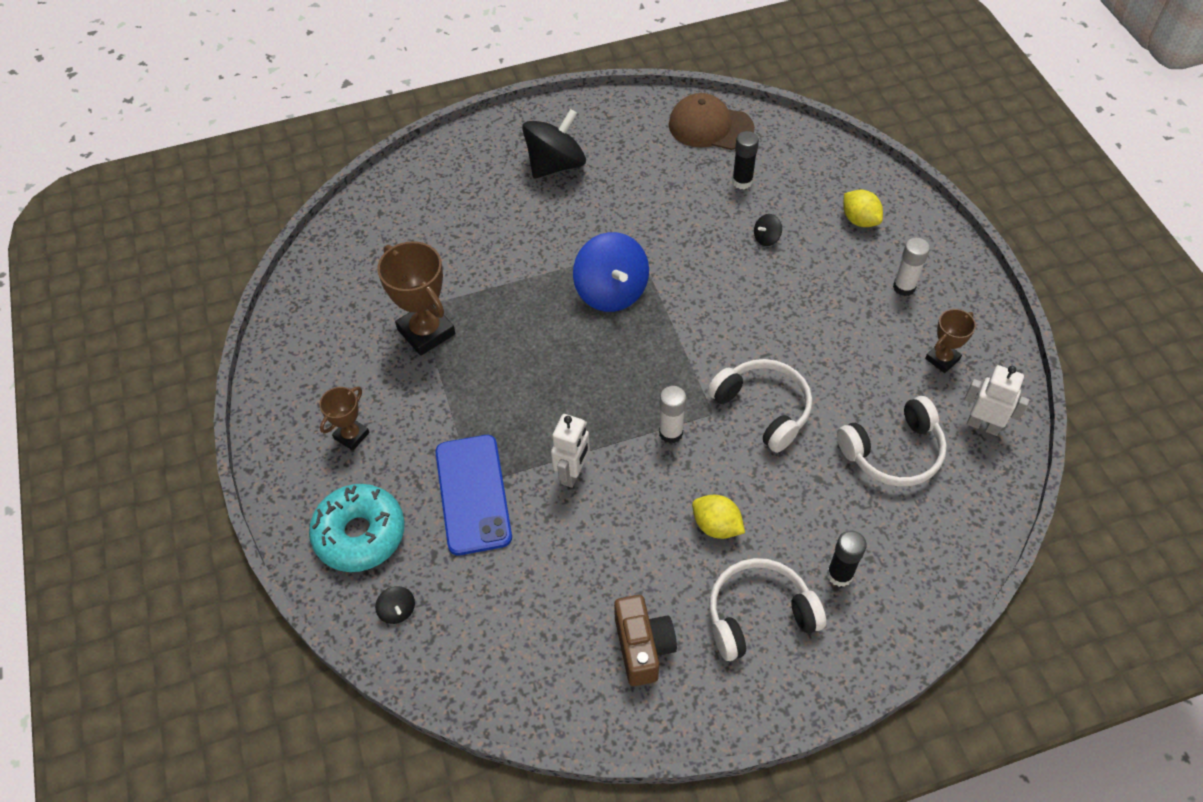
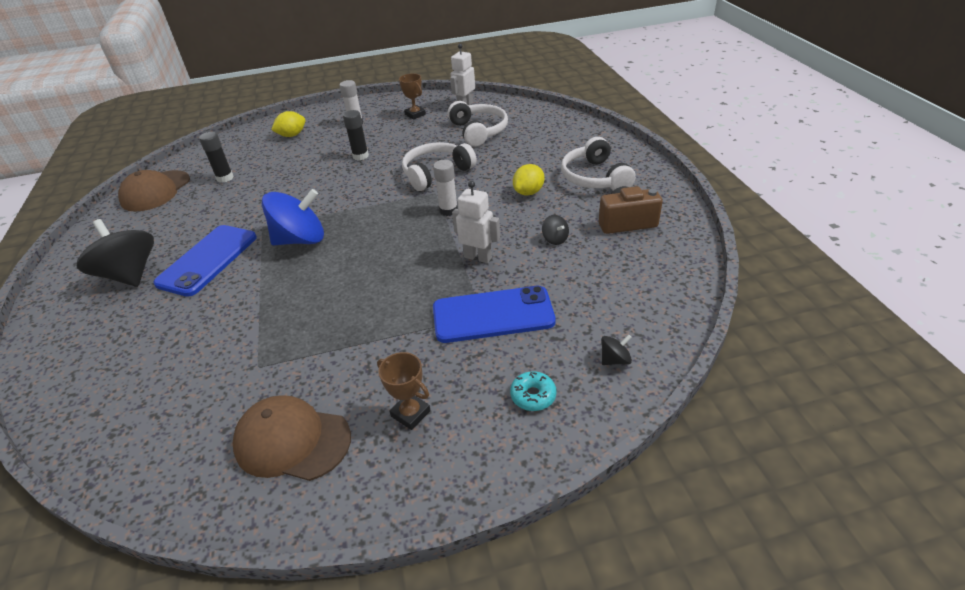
camera: 85 degrees left, 15 degrees down
(334, 354) = (292, 441): none -> brown cap
(360, 534) = (533, 396): turquoise donut -> turquoise donut, size x0.47
(426, 332) = (293, 359): brown trophy -> none
(577, 219) = (208, 260): none -> blue phone
(766, 238) = (287, 169): black spinning top -> black spinning top (555, 239)
(840, 574) = (564, 150): black glue stick -> black glue stick (360, 156)

